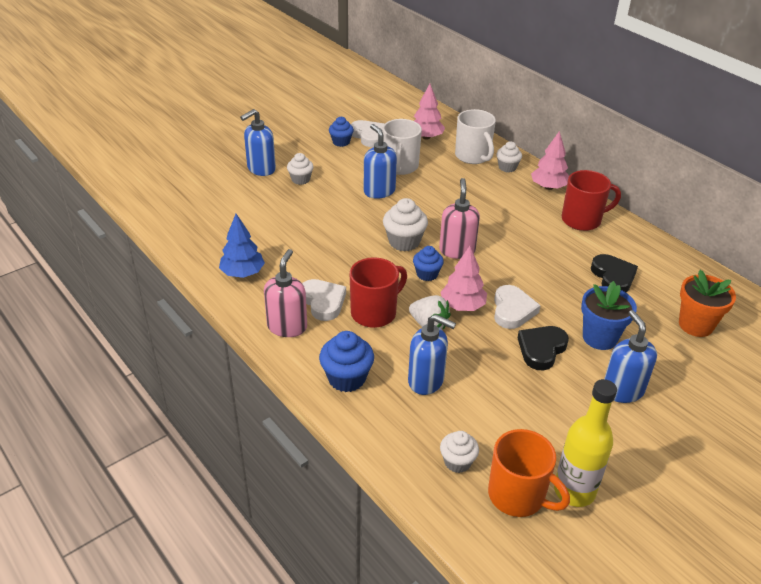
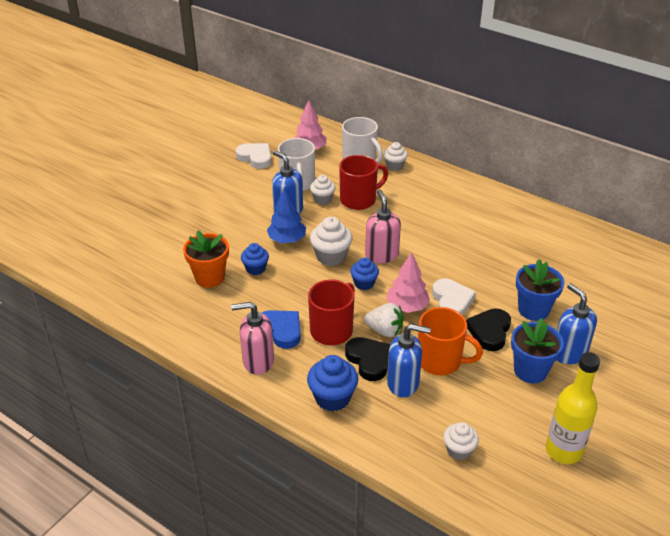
camera: 15 degrees left, 0 degrees up
(242, 273) = (193, 319): blue tree -> blue tree (287, 240)
(261, 169) = (166, 210): blue soap dispenser -> none
(287, 326) = (258, 361): pink soap dispenser -> pink soap dispenser turned 90 degrees counterclockwise
(300, 179) = (209, 214): white cupcake -> white cupcake (322, 199)
(323, 302) = (281, 330): white heart -> blue heart
(341, 142) = (232, 169): blue cupcake -> blue cupcake (255, 269)
(518, 496) = (520, 467): orange mug -> orange mug (440, 361)
(548, 187) = (438, 178): pink tree -> none
(570, 399) = (530, 371): none -> blue flower pot
(582, 220) = (479, 204): red mug -> red mug (359, 200)
(613, 277) = (524, 252): black heart -> black heart (369, 360)
(695, 325) = (606, 281): orange flower pot -> orange flower pot (210, 277)

